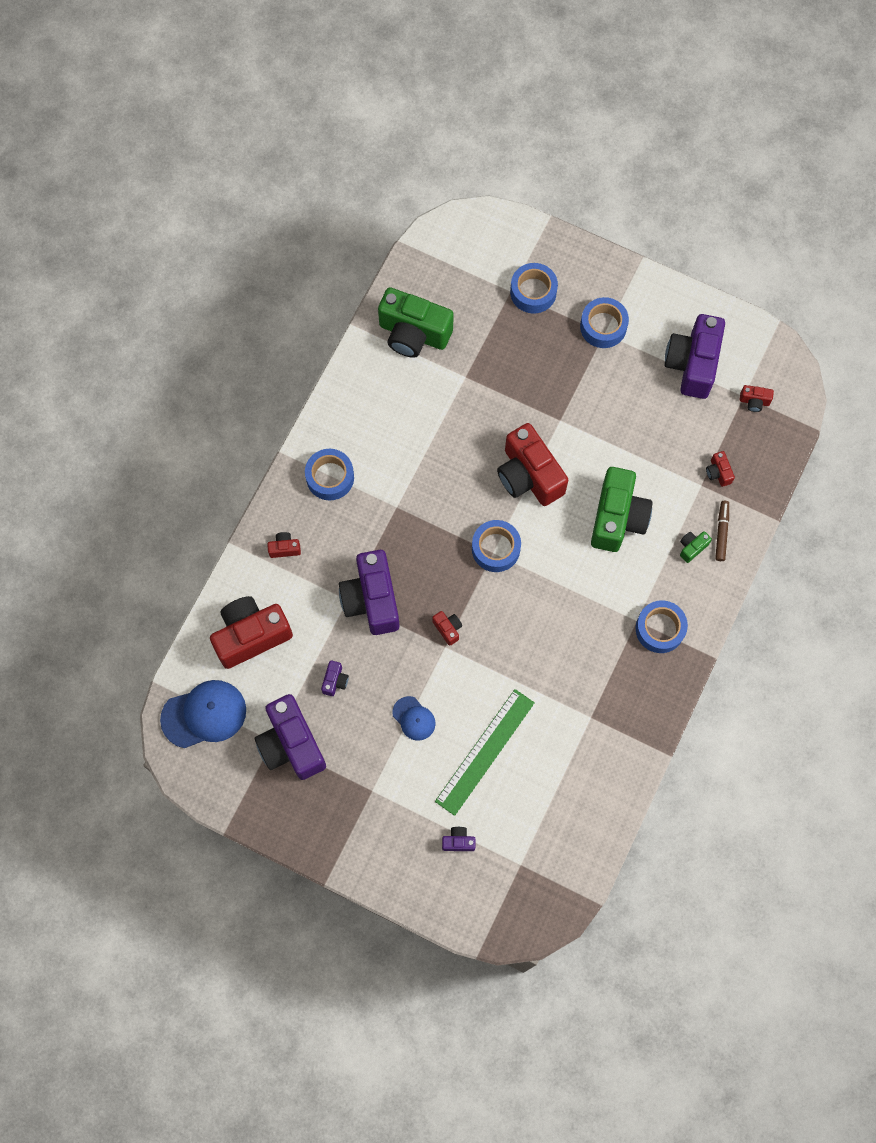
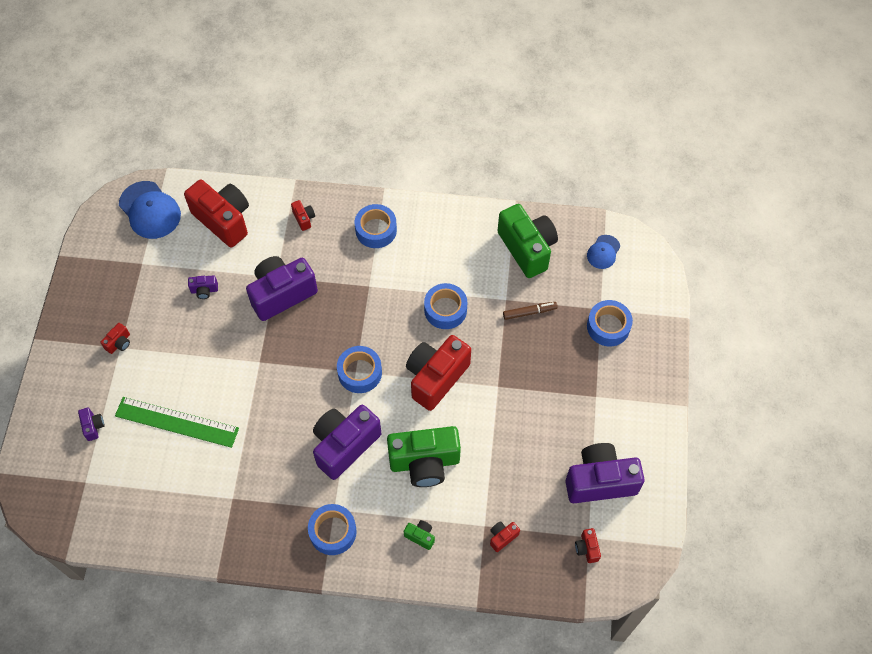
camera: 70 degrees right, 10 degrees down
(291, 744) = (142, 277): purple camera -> purple camera (344, 445)
(413, 334) = (527, 248): green camera -> green camera turned 150 degrees clockwise
(414, 718) = (190, 358): blue cap -> blue cap (603, 252)
(448, 629) = (275, 359): red camera -> red camera (119, 343)
(603, 326) = (602, 393): blue tape -> blue tape (445, 310)
(721, 532) = (445, 558): brown marker -> brown marker (529, 312)

